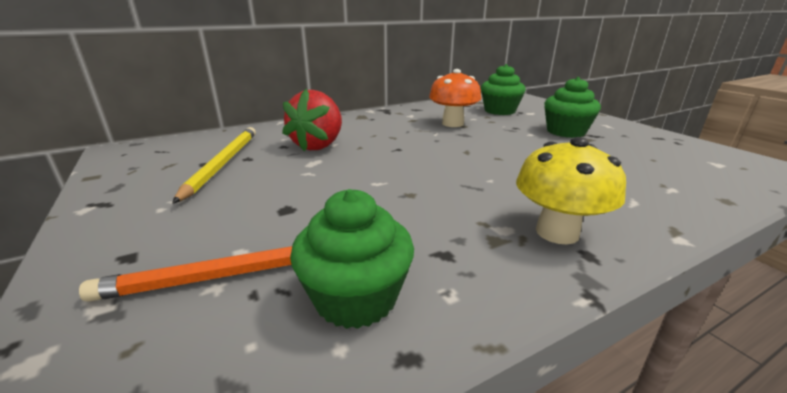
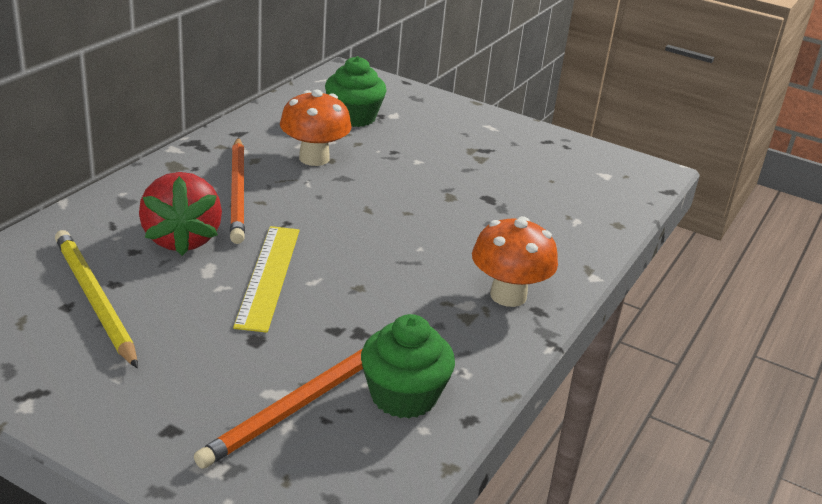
camera: 35 degrees left, 5 degrees up
(348, 173) = (268, 276): none -> yellow ruler
(383, 131) = (238, 192): none -> orange pencil
(557, 232) = (508, 296): yellow mushroom -> orange mushroom
(566, 132) = (453, 149): green cupcake -> none

